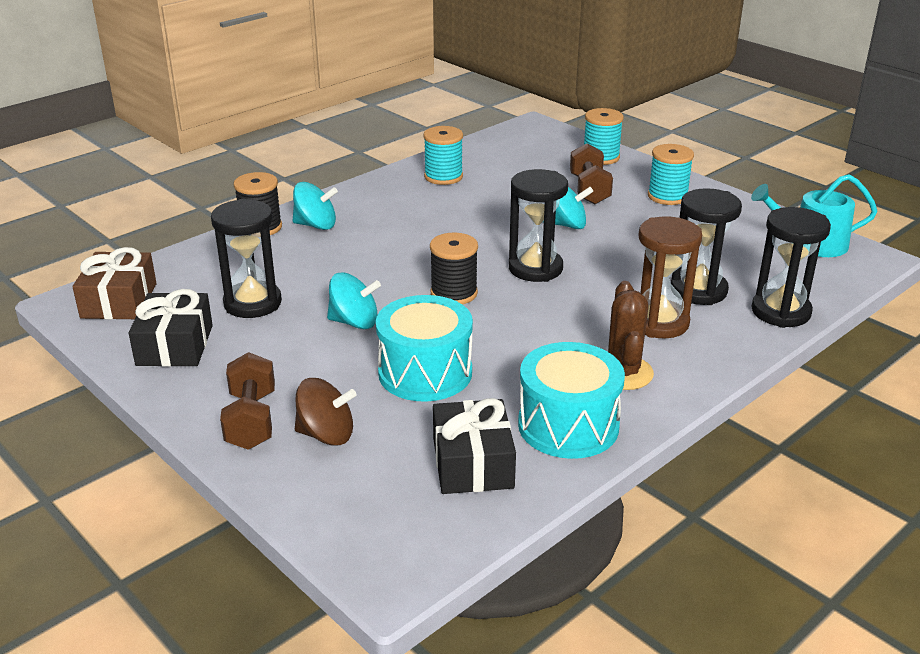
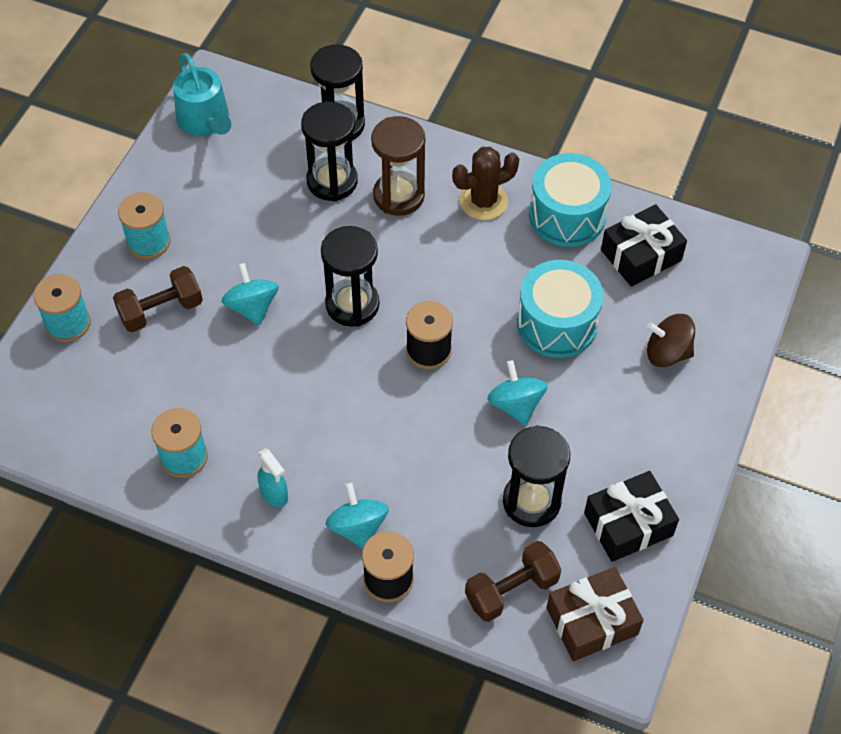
camera: 115 degrees left, 25 degrees up
(251, 420) = (682, 409): brown dumbbell -> brown dumbbell (511, 590)
(326, 434) = (667, 353): brown spinning top -> brown spinning top turned 60 degrees counterclockwise
(378, 201) = (274, 494): none -> turquoise spray bottle

